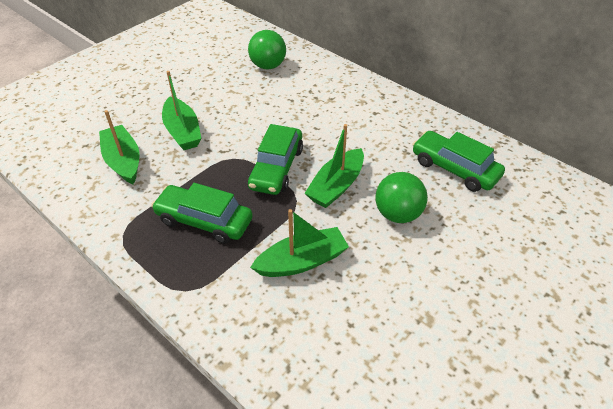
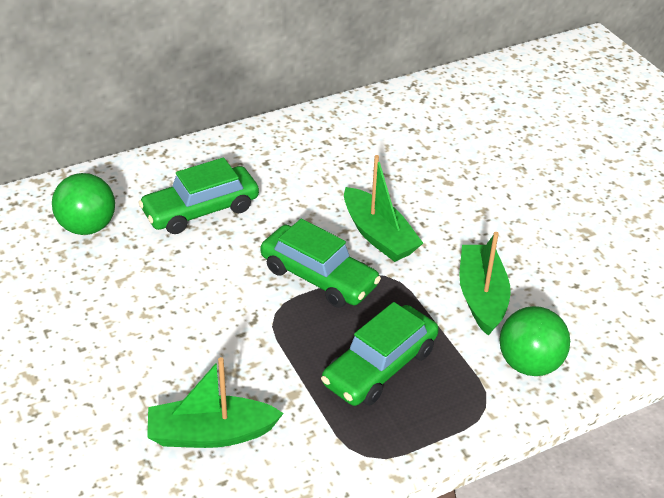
camera: 70 degrees left, 5 degrees down
(182, 131) = (183, 353): green boat -> none
(397, 214) = (445, 203): green ball -> green ball (529, 364)
(454, 168) = (399, 139): green car -> green car (201, 210)

